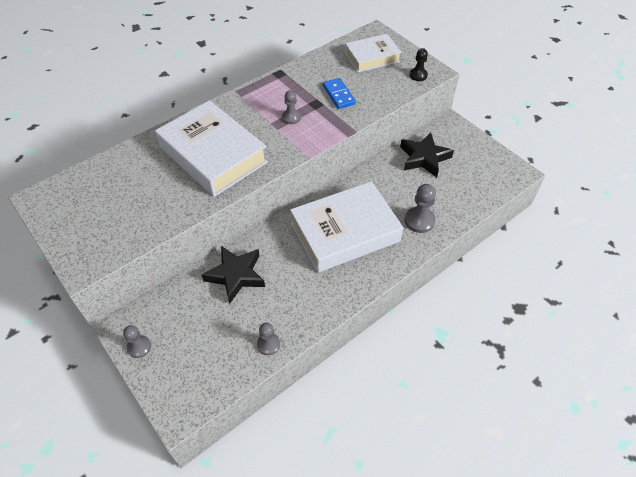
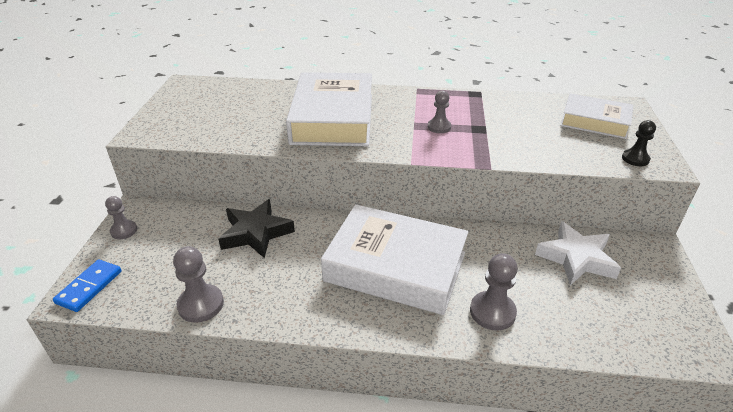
camera: 45 degrees right, 15 degrees down
(268, 344) = (201, 304): grey pawn -> grey pawn, size x1.52
(338, 95) = (513, 133): blue domino -> blue domino (89, 287)
(424, 158) = (576, 258): black star -> white star

